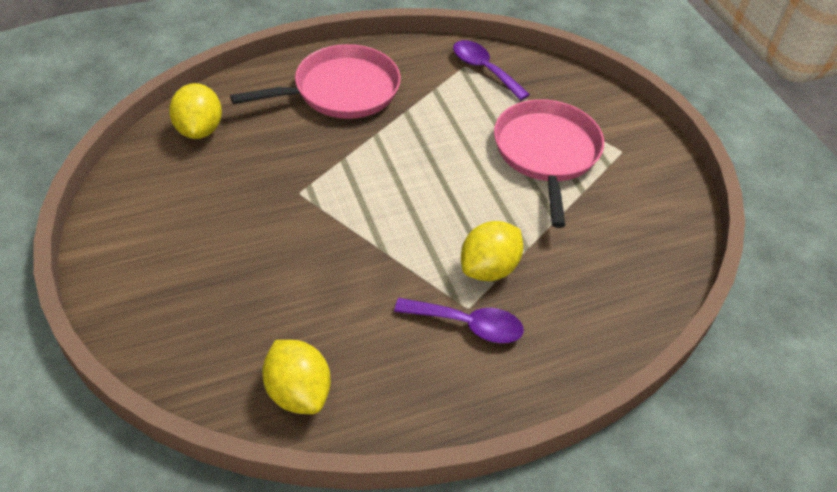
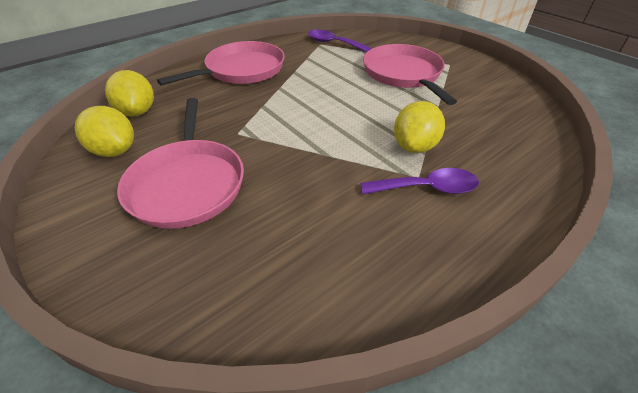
camera: 15 degrees left, 5 degrees down
(226, 245) = (187, 183): none -> pink pan
(298, 392) = (311, 290): yellow lemon -> yellow lemon (115, 151)

